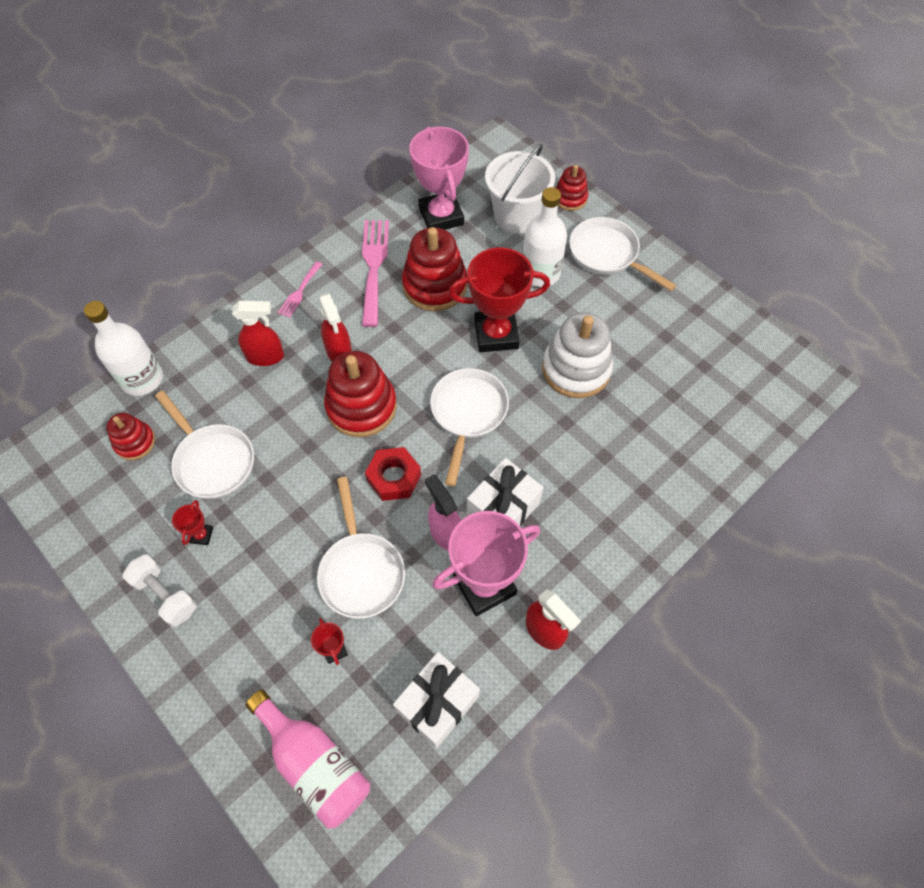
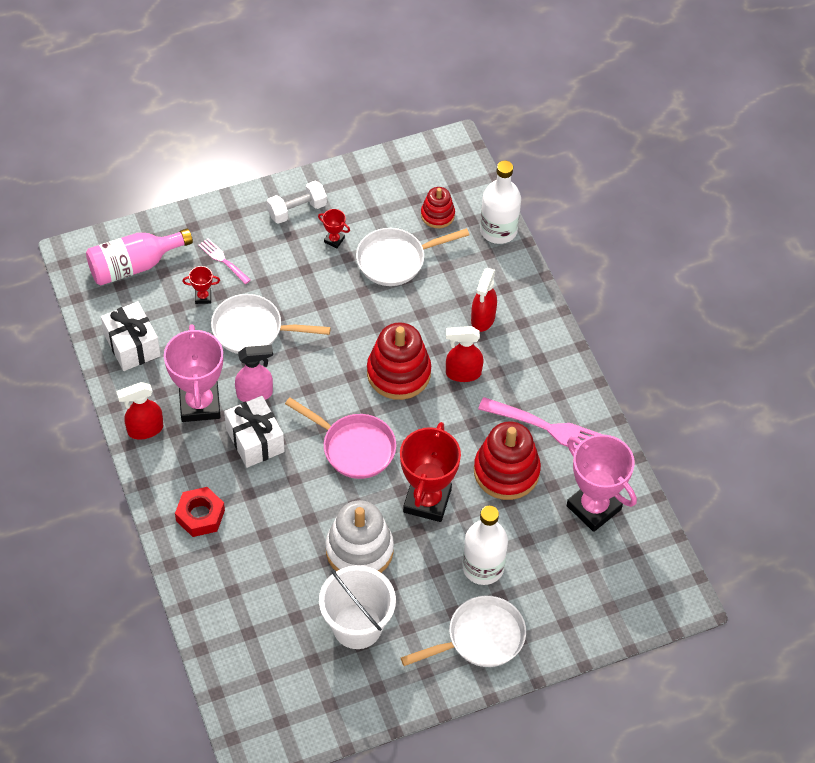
camera: 110 degrees right, 5 degrees down
(299, 292) = (545, 362): pink fork -> pink fork (222, 260)
(394, 477) = (320, 375): red nut -> red nut (200, 515)
(441, 216) = (594, 507): pink trophy -> pink trophy turned 45 degrees clockwise
(468, 414) = (354, 448): white pan -> pink pan
(516, 216) = (566, 575): white bucket -> white bucket (357, 626)
(570, 198) = (571, 637): red stacking toy -> none

